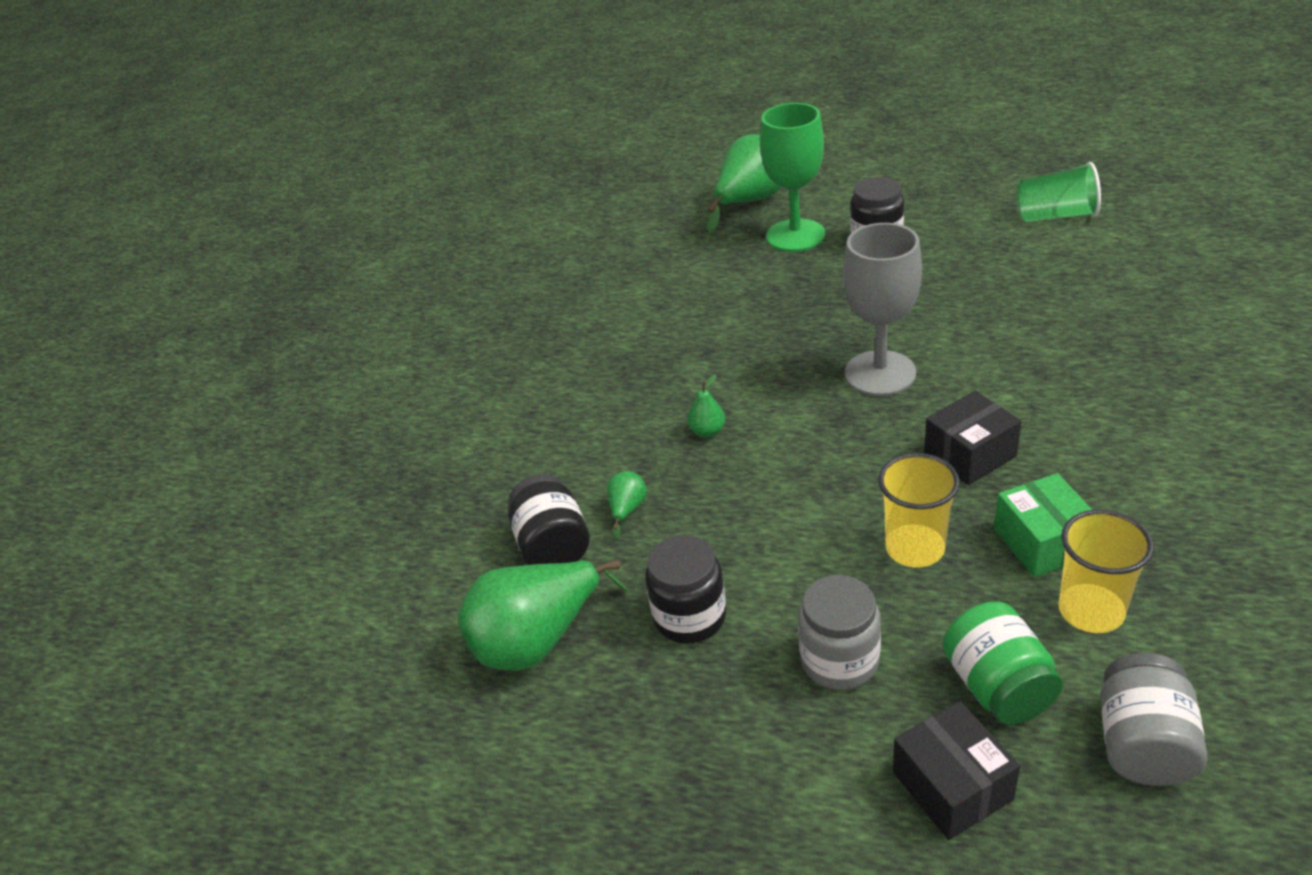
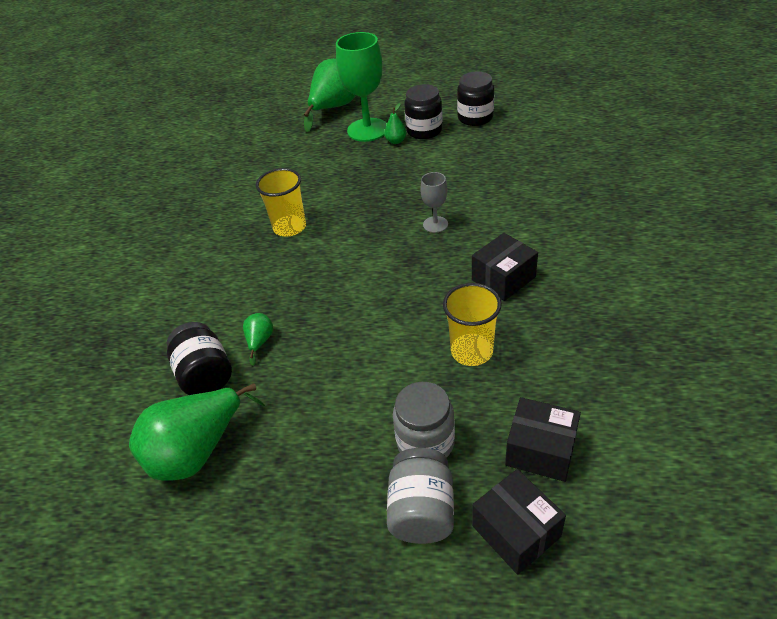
camera: 10 degrees left, 5 degrees up
(690, 616) = (312, 420): black jar -> black jar (475, 117)
(707, 431) = (315, 277): green pear -> green pear (396, 141)
(880, 373) = (435, 224): grey goblet -> grey goblet, size x0.50
(998, 687) = (540, 450): green jar -> black box
(1042, 542) = (560, 338): green box -> none
(1055, 216) = (543, 106): green cup -> none
(1091, 611) = (599, 386): yellow cup -> yellow cup (289, 227)
(1142, 744) = (646, 482): grey jar -> grey jar (422, 511)

